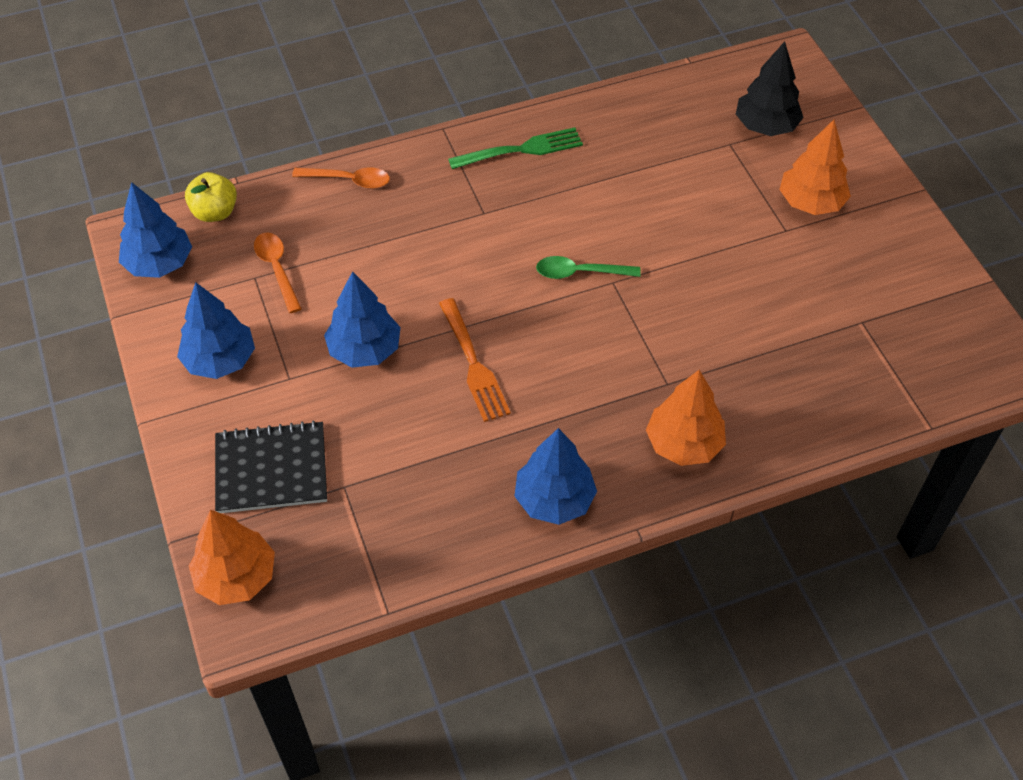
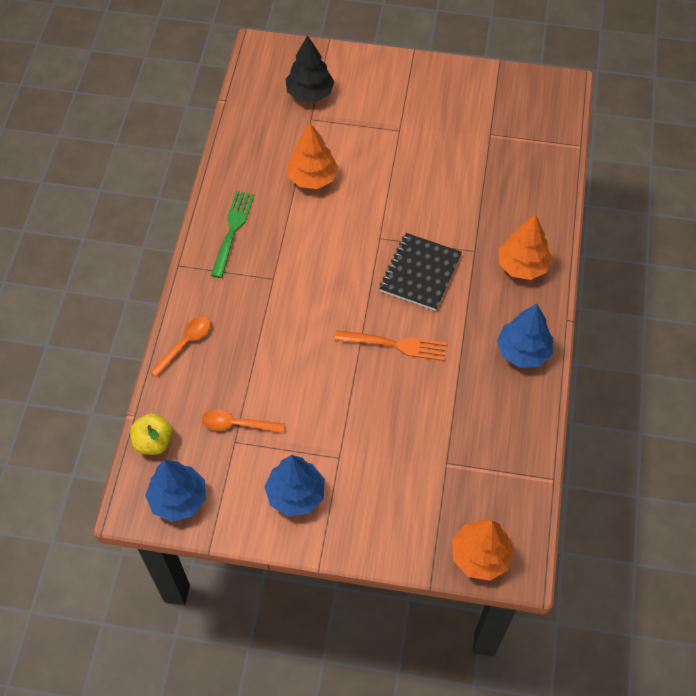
camera: 60 degrees left, 5 degrees up
(271, 469) = (408, 500): black notebook -> black notebook (420, 273)
(364, 350) = (344, 402): blue tree -> none
(580, 272) = (360, 251): green spoon -> none
(810, 202) = (386, 106): orange tree -> orange tree (312, 178)

